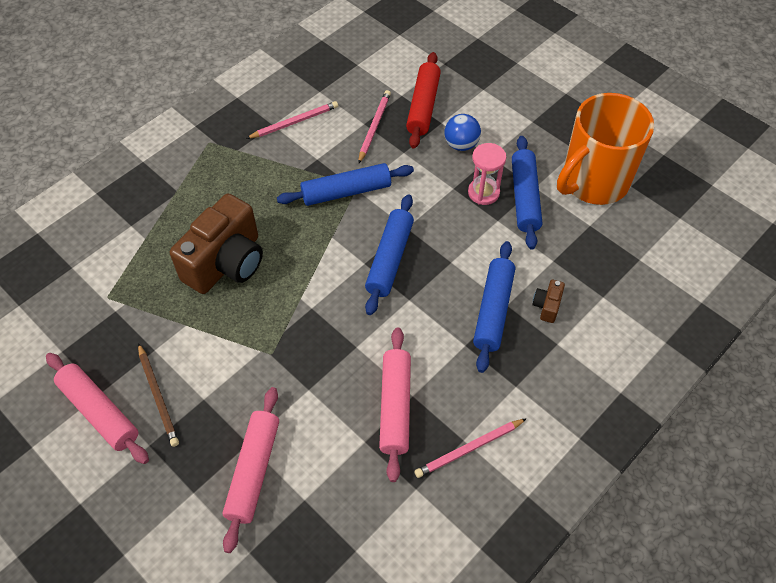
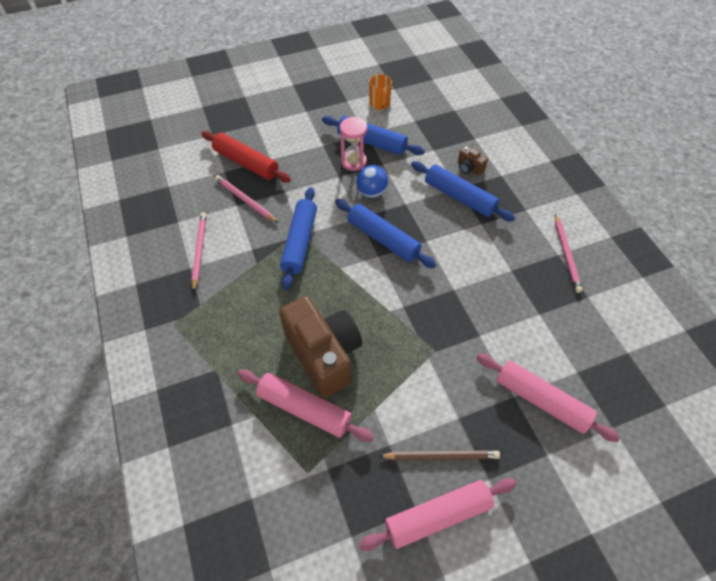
camera: 65 degrees left, 0 degrees up
(395, 406) = (516, 284): pink rolling pin -> pink rolling pin (304, 409)
(461, 144) = (300, 156): blue ball -> blue ball (371, 192)
(593, 181) = (379, 104): orange mug -> orange mug, size x0.41

